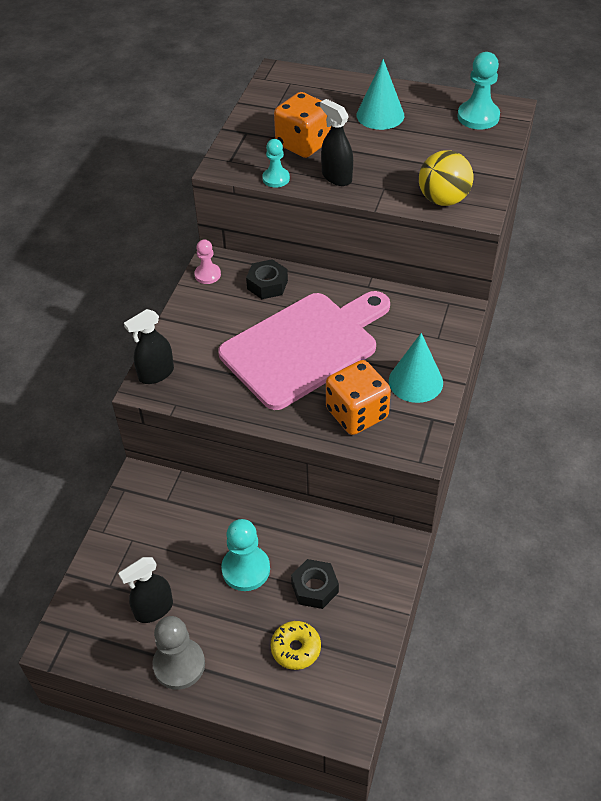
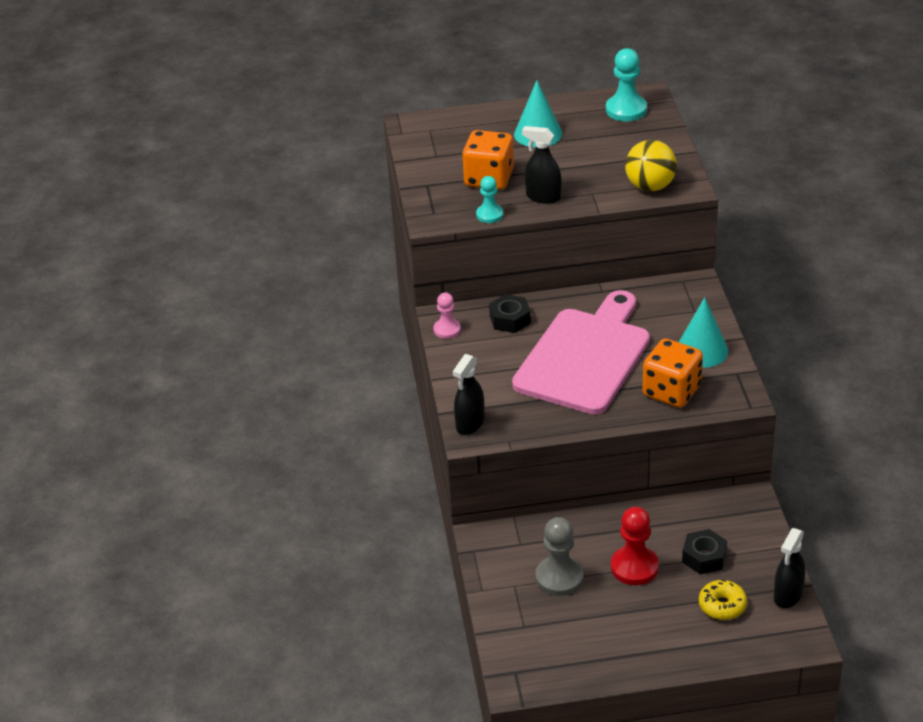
camera: 25 degrees left, 10 degrees down
(153, 609) = (578, 627): black spray bottle -> black spray bottle (787, 595)
(179, 664) = (633, 656): grey pawn -> grey pawn (559, 577)
(246, 569) = (634, 567): turquoise pawn -> red pawn

